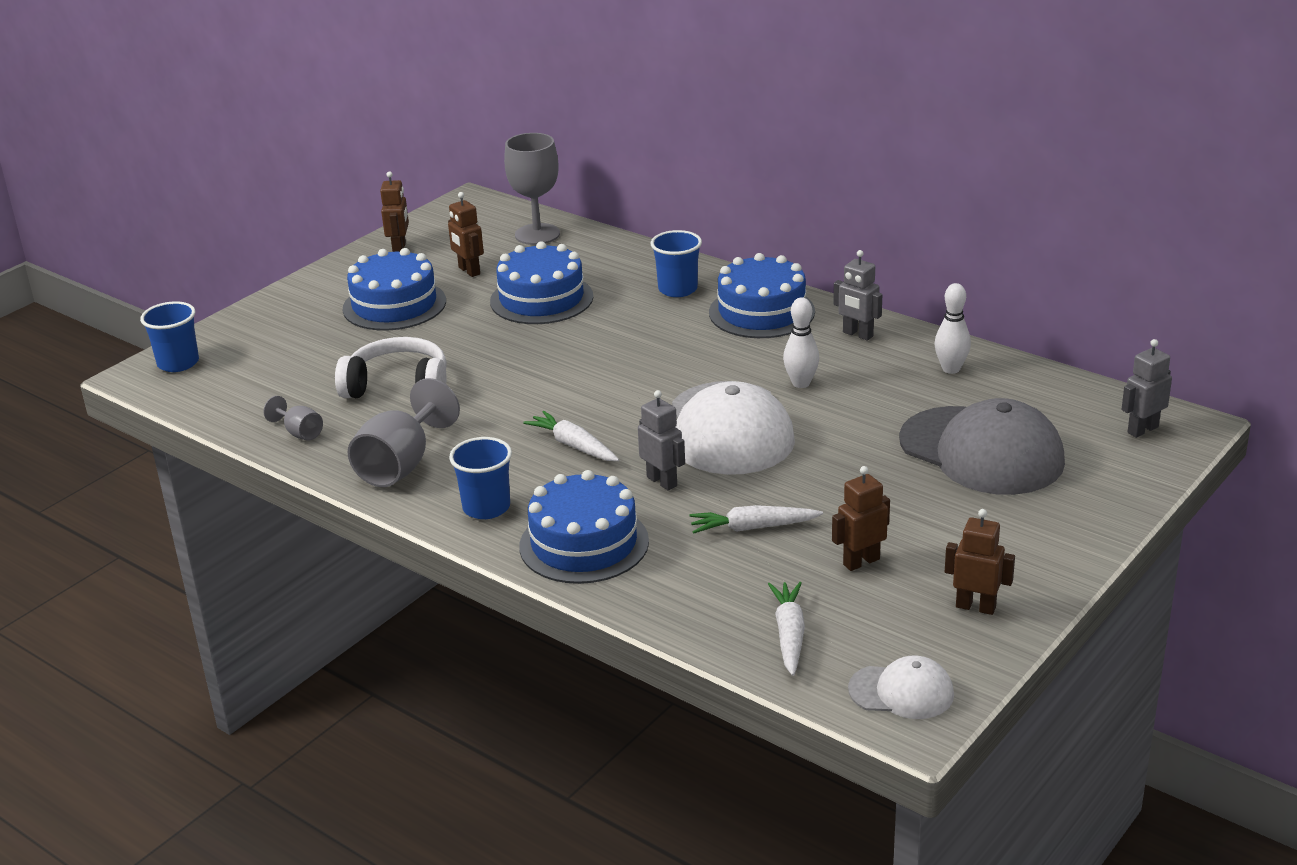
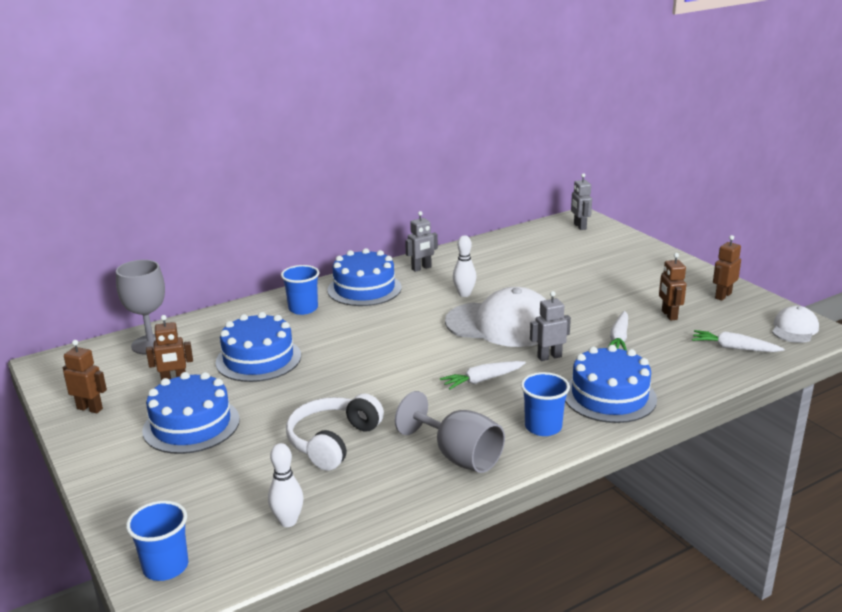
camera: 70 degrees left, 5 degrees down
(299, 433) = (368, 502): grey goblet -> none
(951, 369) = (483, 253): white bowling pin -> white bowling pin (288, 521)
(981, 451) = (575, 264): grey cap -> none

